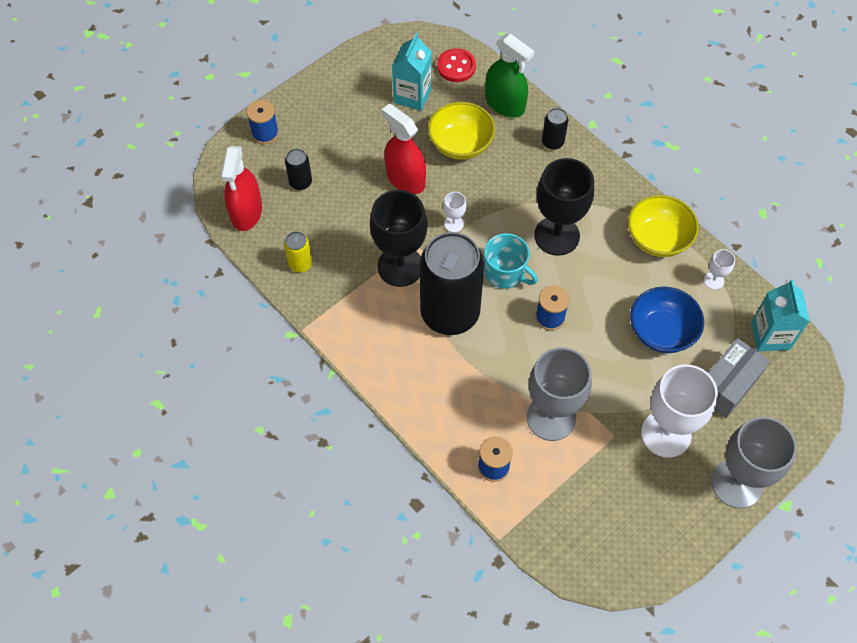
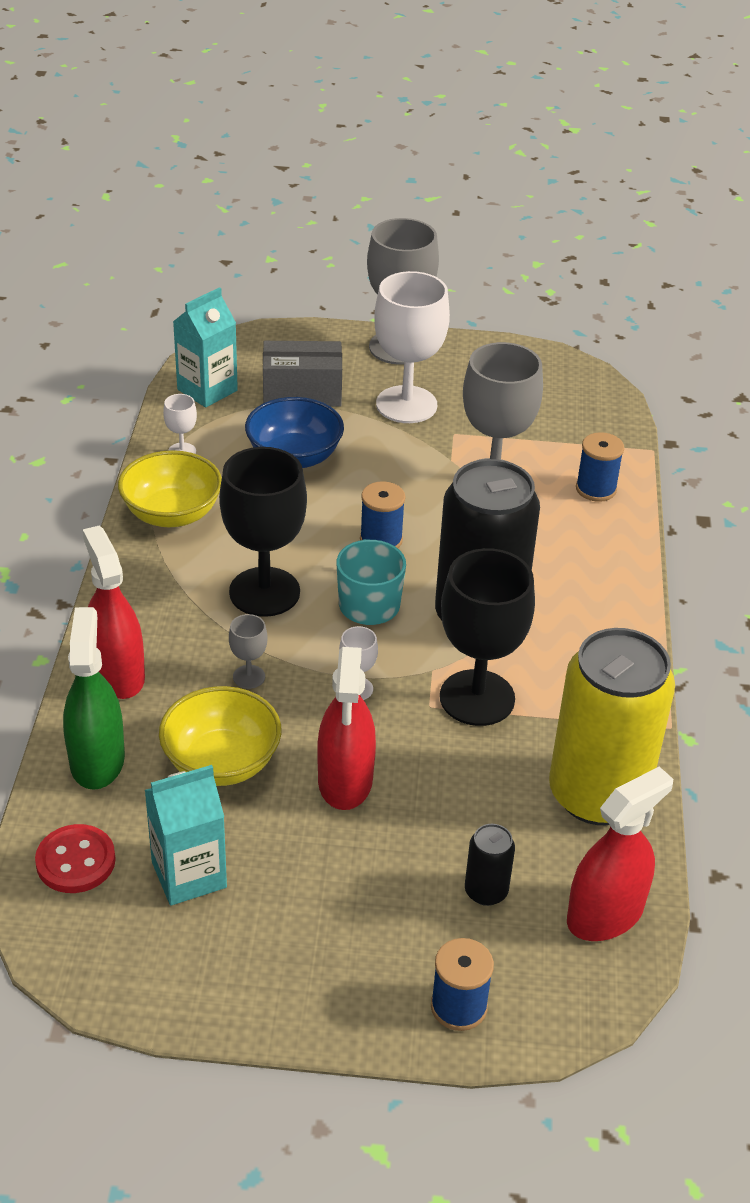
camera: 135 degrees left, 20 degrees down
(300, 264) = (597, 794): yellow can -> yellow can, size x2.42
(503, 189) = (249, 677): none -> grey goblet
(552, 142) = (117, 674): black can -> red spray bottle

